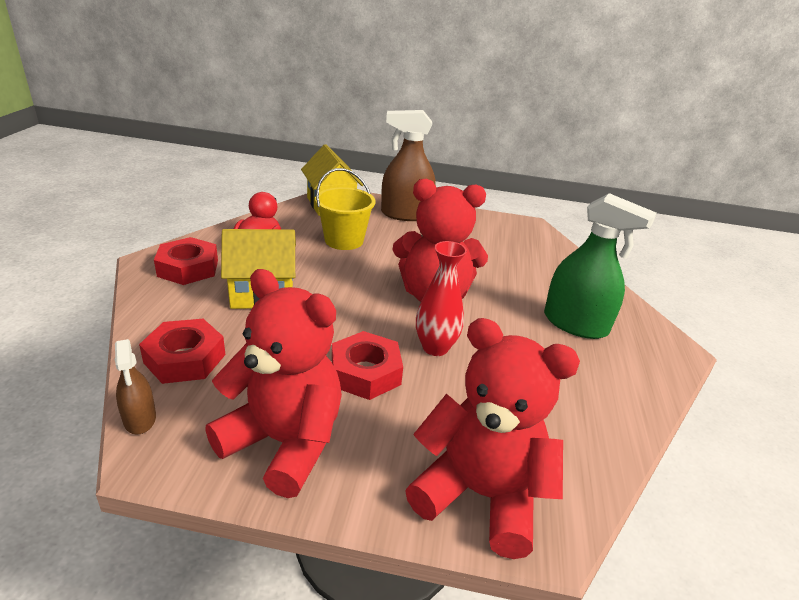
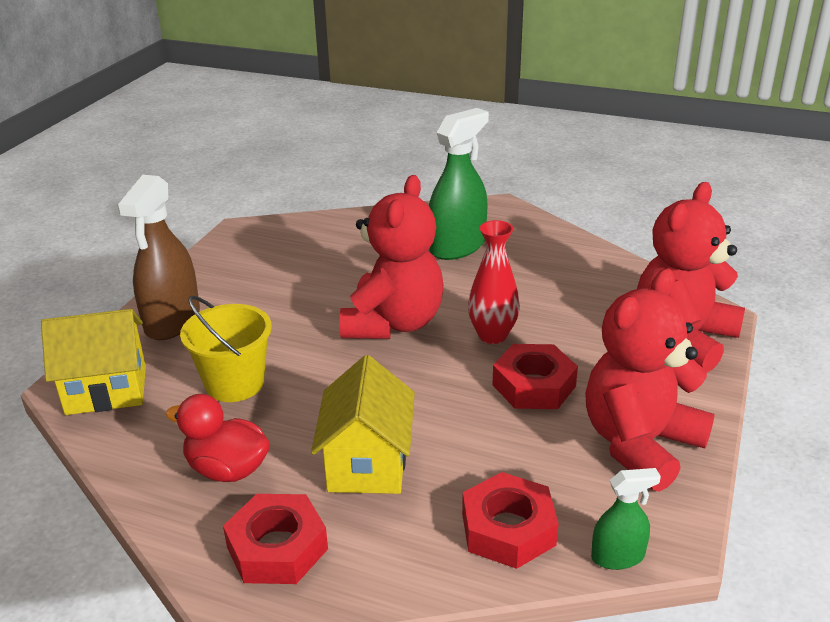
camera: 75 degrees left, 0 degrees up
(140, 419) = (618, 556): brown spray bottle -> green spray bottle

